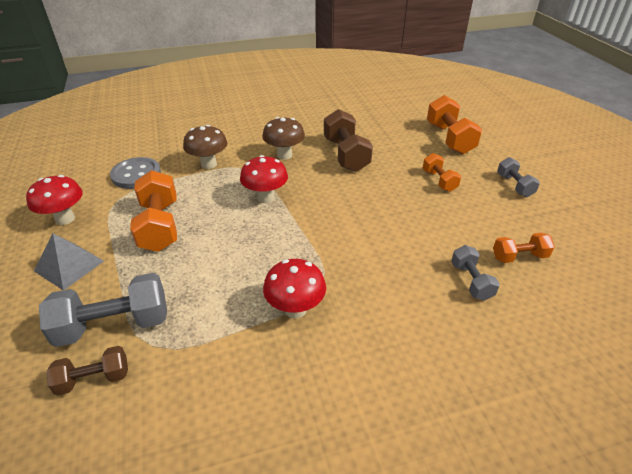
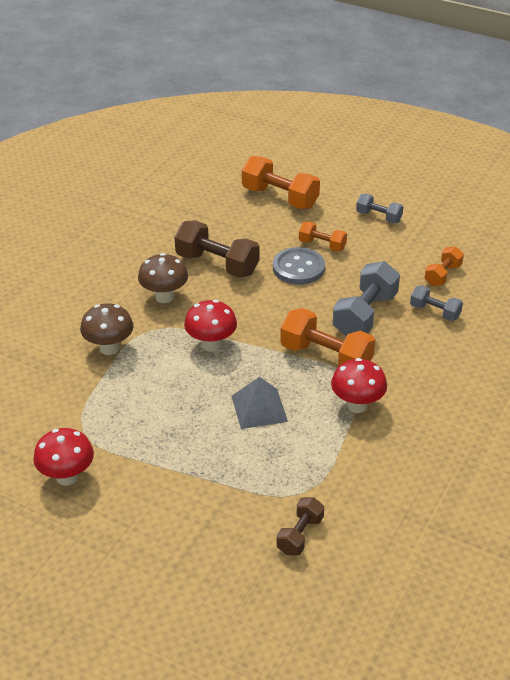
camera: 45 degrees left, 0 degrees up
(69, 266) = (146, 500): grey pyramid -> grey pyramid (259, 408)
(114, 325) = (257, 503): grey dumbbell -> grey dumbbell (365, 315)
(136, 175) = (56, 401): grey button -> grey button (298, 268)
(159, 226) = (163, 424): orange dumbbell -> orange dumbbell (326, 357)

